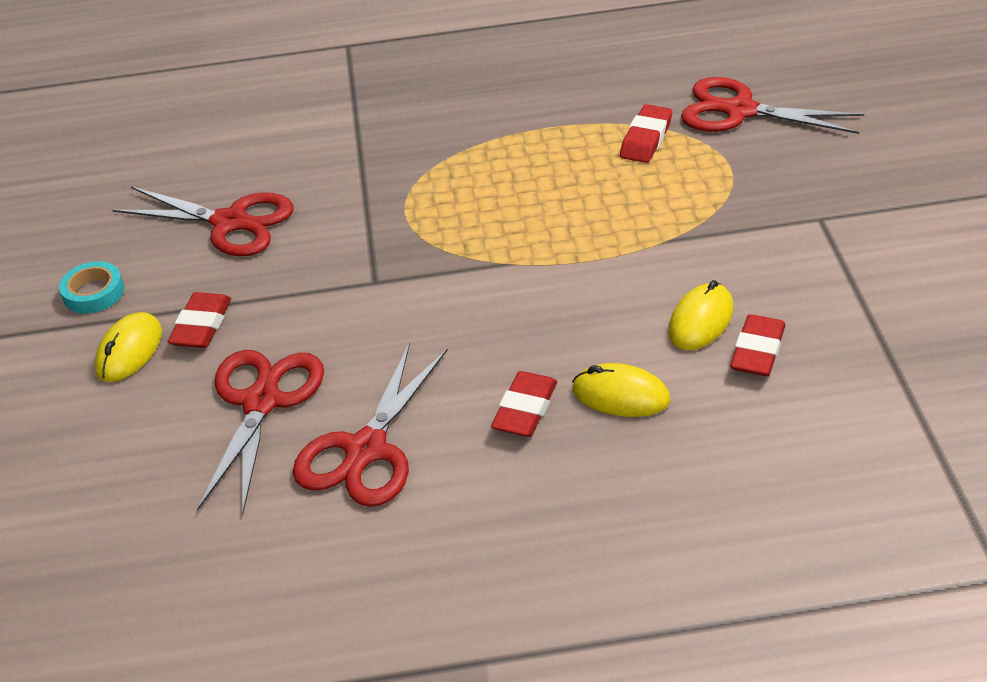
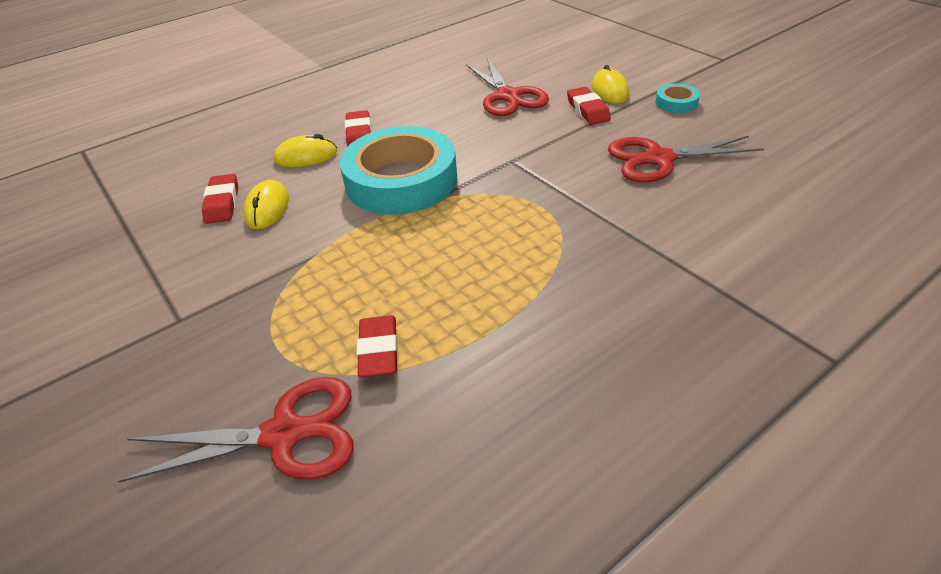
camera: 150 degrees right, 0 degrees up
(366, 450) = (432, 98): red scissors -> none
(521, 301) = (401, 180): none -> turquoise tape

